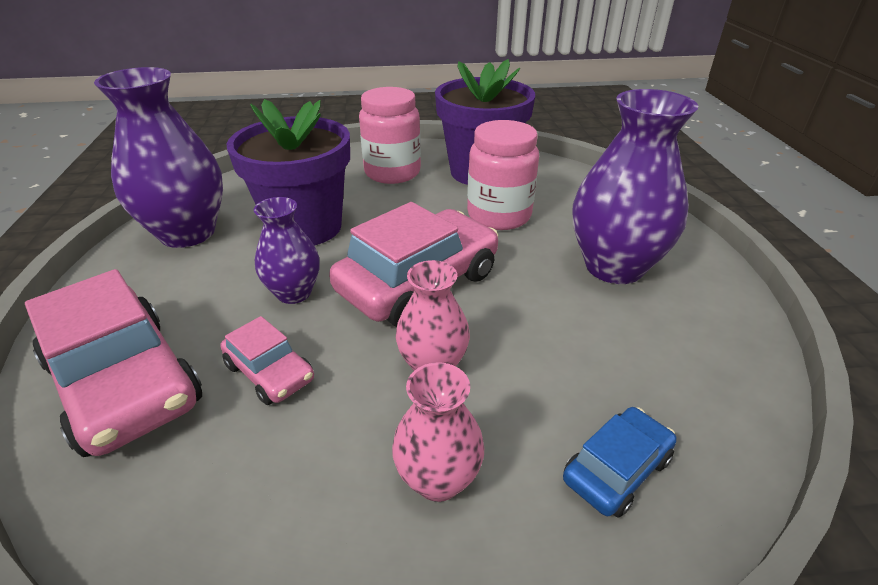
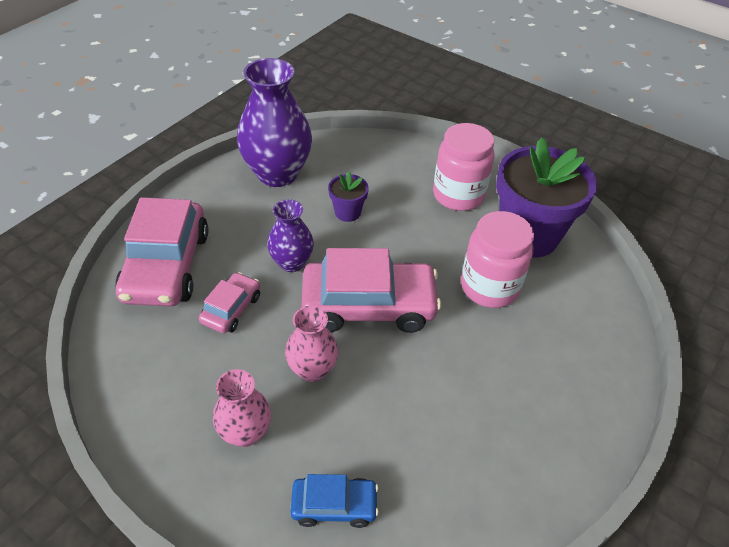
camera: 40 degrees right, 10 degrees up
(270, 372) = (231, 309): pink car -> pink car turned 150 degrees counterclockwise
(305, 227) = (347, 212): purple flower pot -> purple flower pot, size x0.44
(614, 267) = (517, 389): purple vase -> none

